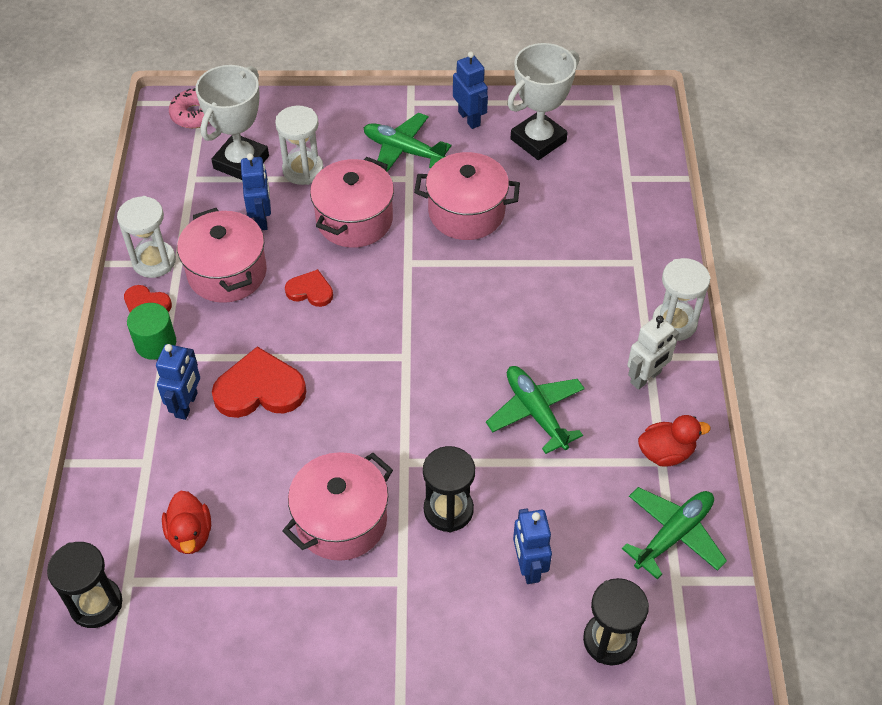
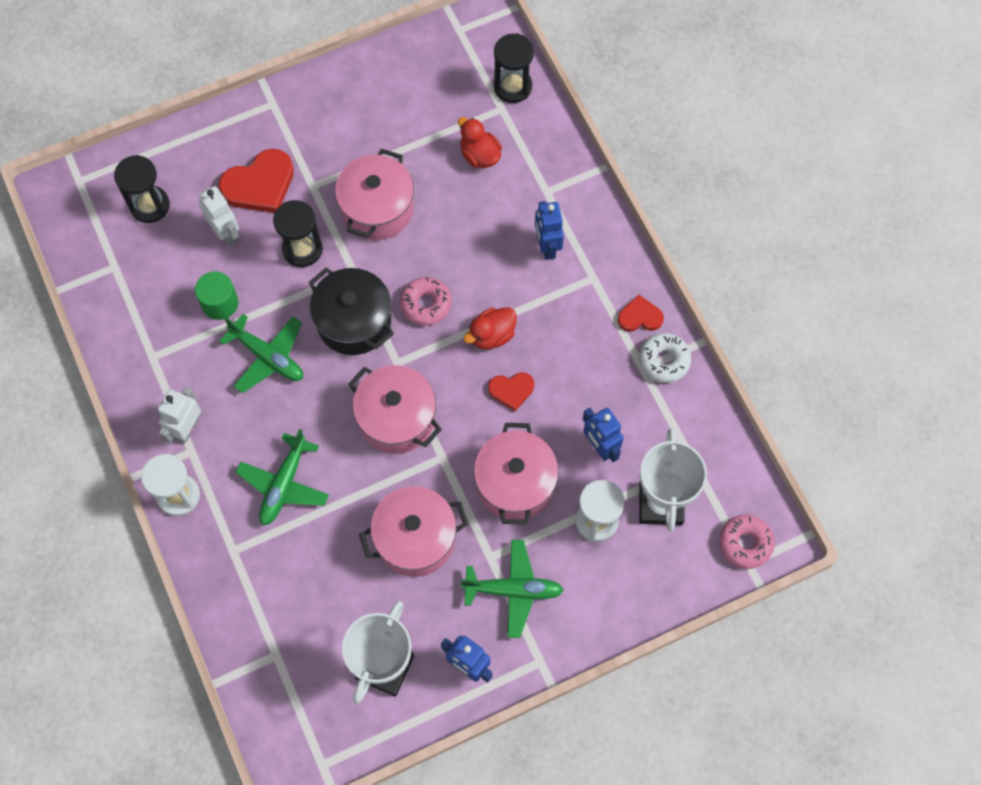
camera: 155 degrees right, 15 degrees up
(154, 261) = (664, 361): white hourglass -> white donut
(155, 343) = (607, 286): green cylinder -> green cylinder (220, 303)
(227, 273) = (594, 377): pink pot -> pink pot (397, 418)
(260, 389) = (499, 283): red heart -> red heart (259, 184)
(346, 399) = (426, 304): none -> pink donut
(429, 411) = (354, 322): none -> black pot
(528, 567) = (226, 232): blue robot -> white robot
(666, 453) = (150, 365): red duck -> red duck (491, 335)
(673, 535) = (126, 300): green plane -> green plane (284, 484)

